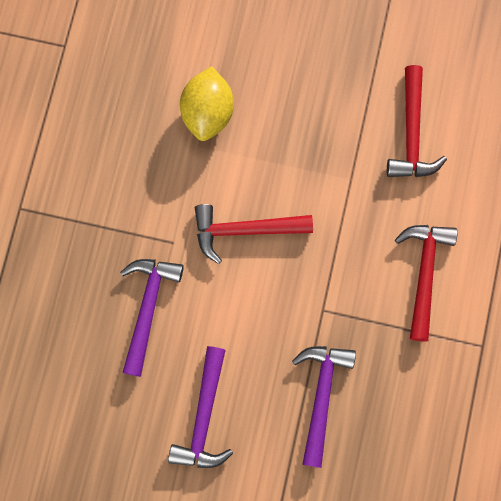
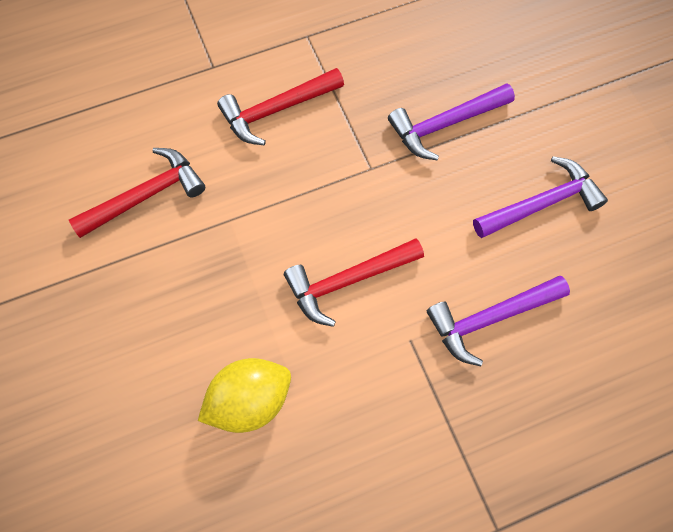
camera: 125 degrees left, 10 degrees down
(244, 230) = (347, 281): red hammer -> red hammer turned 105 degrees clockwise

